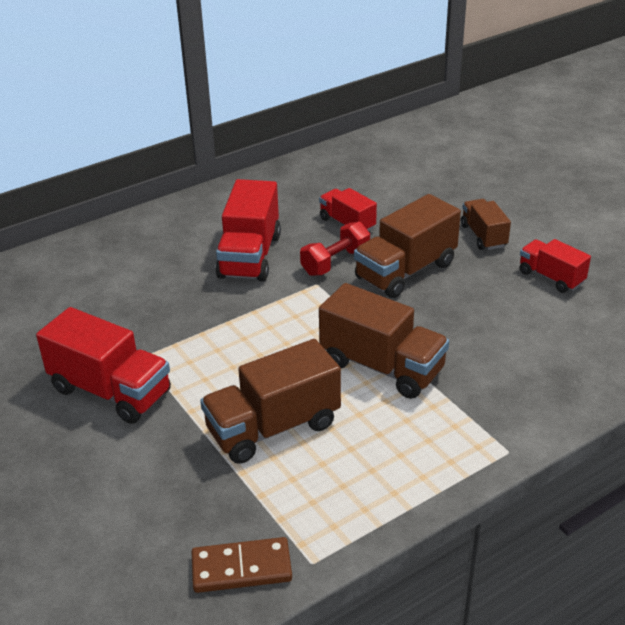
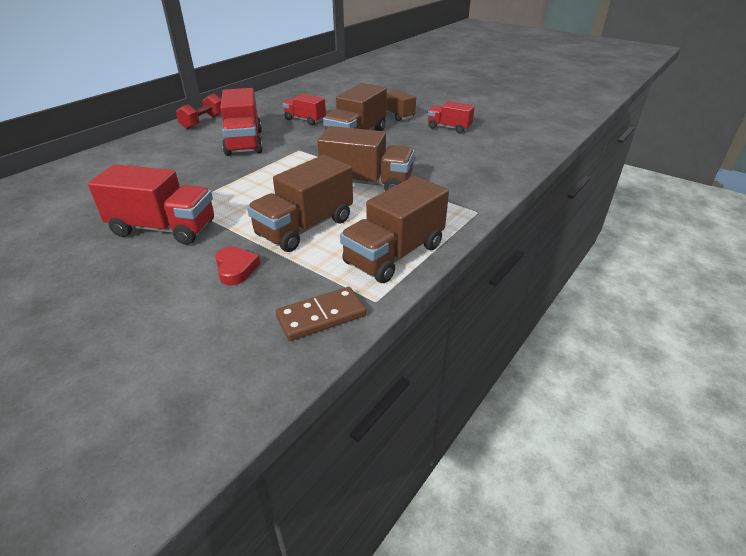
camera: 20 degrees left, 0 degrees up
(172, 474) = (236, 269): none -> red heart
(335, 262) = (306, 138): red dumbbell -> red dumbbell (203, 122)
(364, 498) = (394, 254): none -> brown truck

